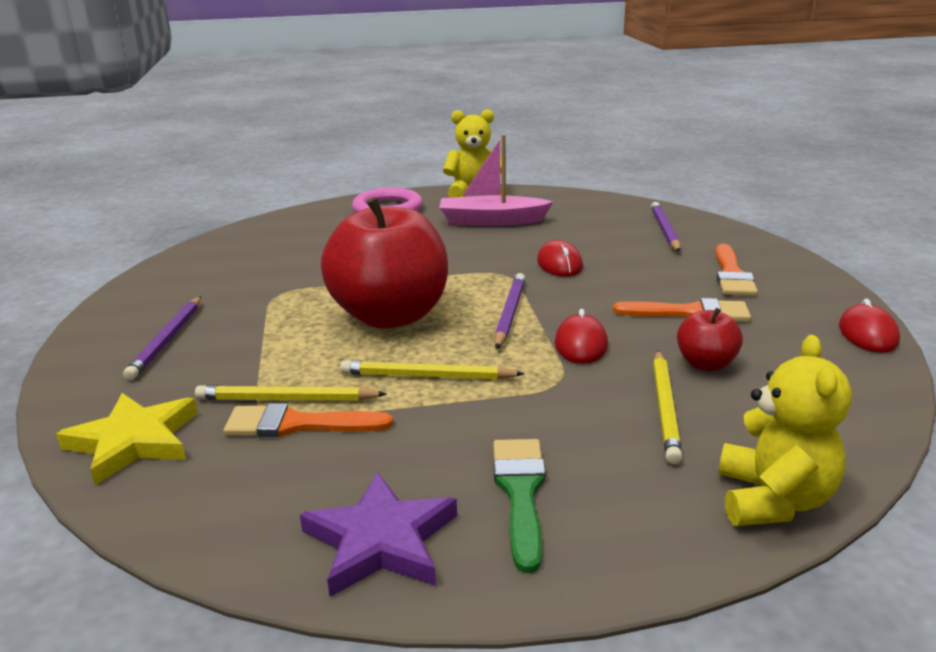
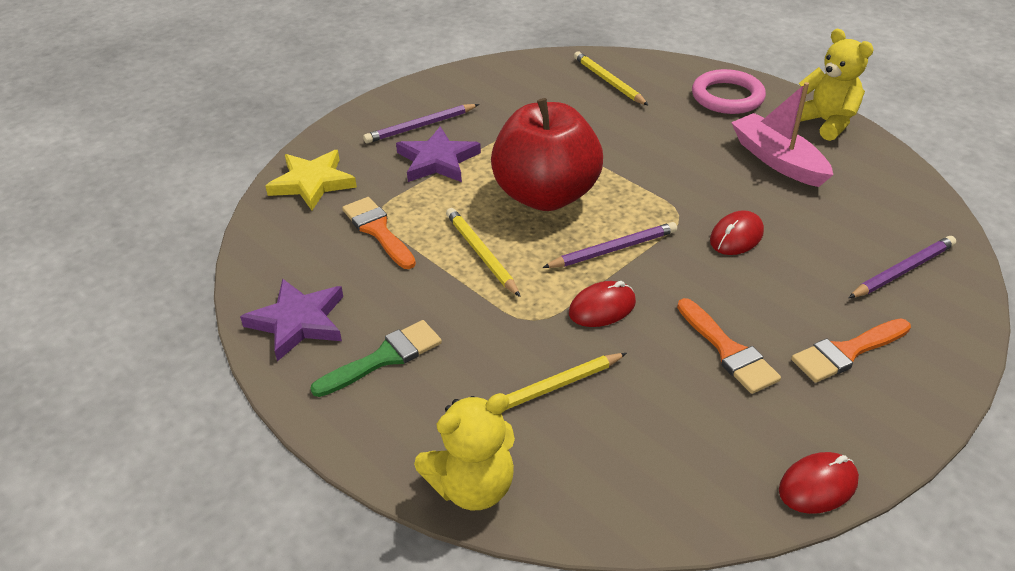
camera: 55 degrees right, 15 degrees up
(242, 350) = (437, 160): none -> purple star
(287, 399) = (400, 211): yellow pencil -> yellow pencil (608, 81)
(706, 364) = (641, 390): red apple -> none

